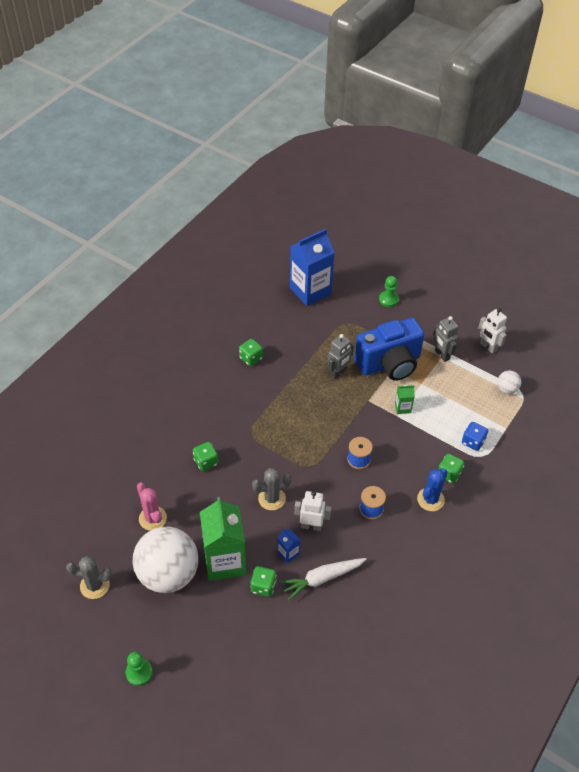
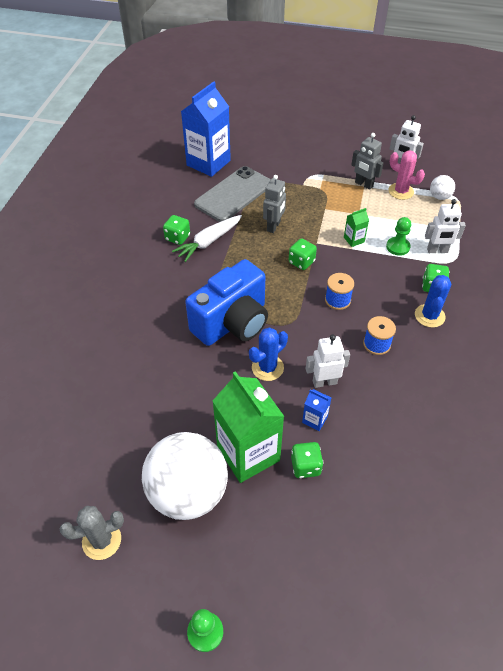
camera: 20 degrees left, 0 degrees up
(152, 518) = (141, 434): pink cactus -> pink cactus (401, 191)
(206, 462) = (176, 353): green dice -> green dice (301, 262)
(272, 498) = (267, 368): grey cactus -> blue cactus
(318, 330) = (234, 194): none -> grey phone
(322, 579) = (365, 434): white carrot -> white carrot (209, 242)
(388, 299) = (288, 151): green pawn -> green pawn (398, 247)
(389, 364) = (319, 205): blue camera -> blue camera (232, 322)
(473, 442) = (437, 251): blue dice -> white robot

